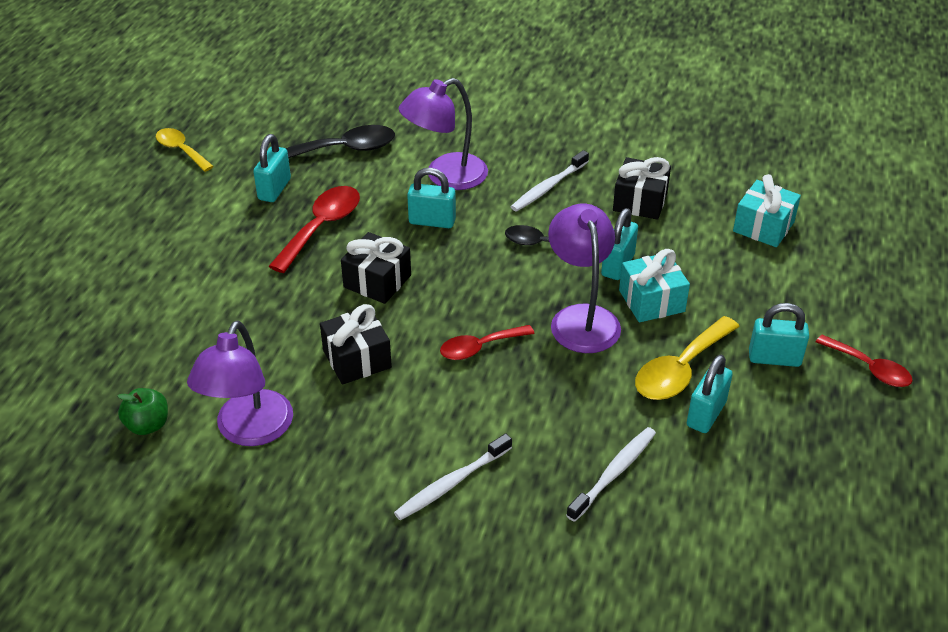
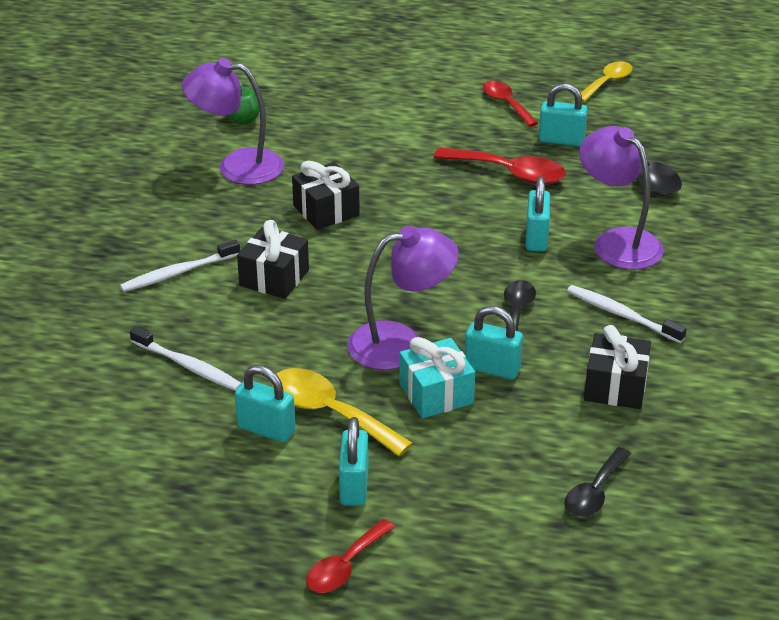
camera: 85 degrees right, 5 degrees down
(377, 281) = (435, 212): black gift -> black gift (274, 278)
(452, 483) = (178, 273): white toothbrush -> white toothbrush turned 75 degrees counterclockwise
(479, 347) = (349, 279): red spoon -> red spoon (506, 104)
(763, 227) = (594, 492): turquoise gift -> black spoon

